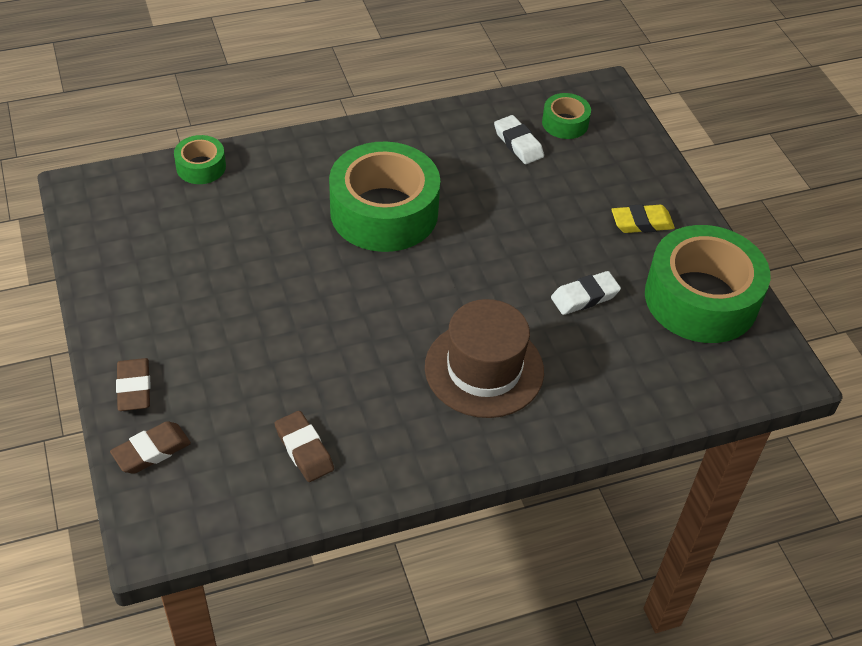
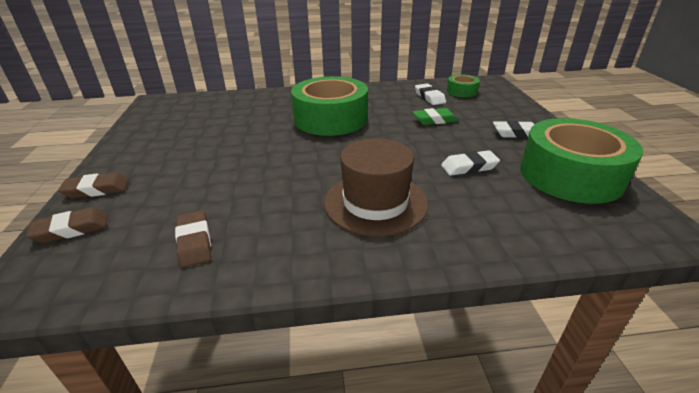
camera: 15 degrees right, 15 degrees down
(134, 388) = (97, 189): brown eraser -> brown eraser turned 75 degrees clockwise
(201, 167) = (229, 97): green tape -> none
(532, 202) = (434, 120): none -> green eraser
(641, 223) = (516, 133): yellow eraser -> white eraser

